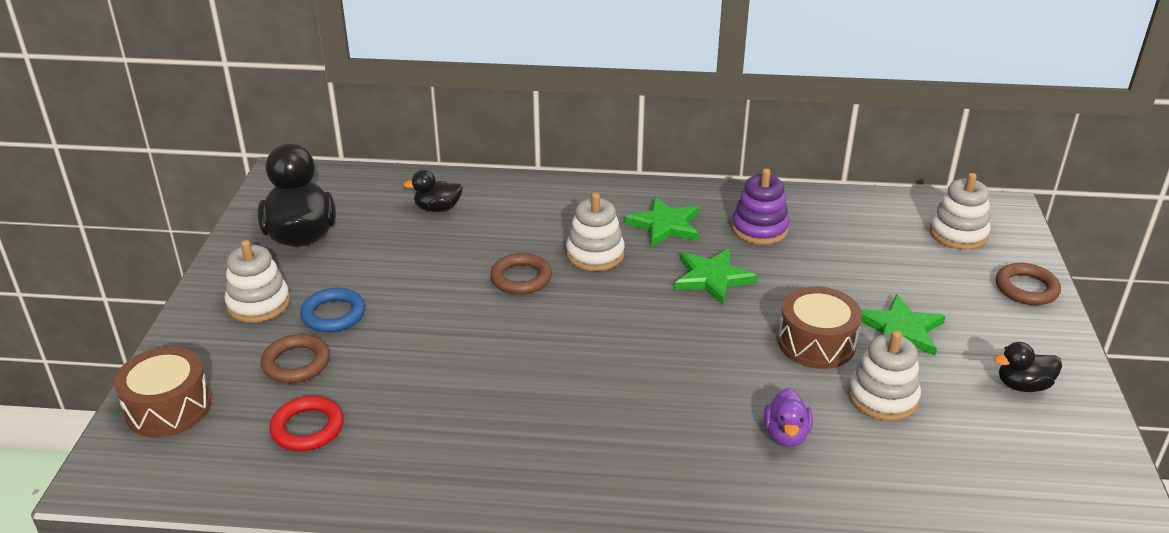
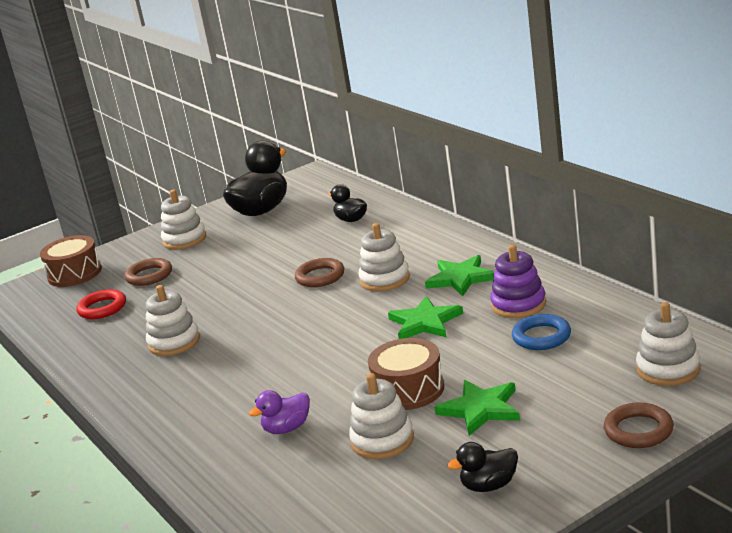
camera: 55 degrees right, 10 degrees down
(333, 314) = (203, 258): blue ring -> blue ring (541, 337)
(490, 418) = (174, 342): none -> white stacking toy
(1023, 385) = (489, 486): black duck -> black duck turned 60 degrees counterclockwise

